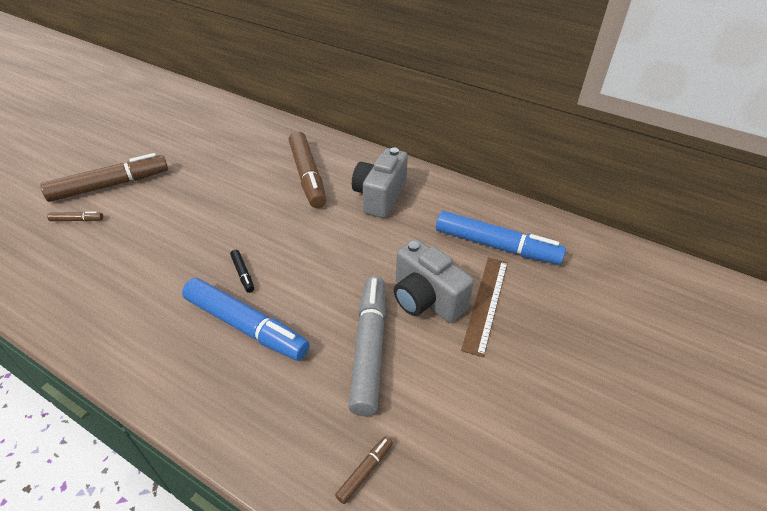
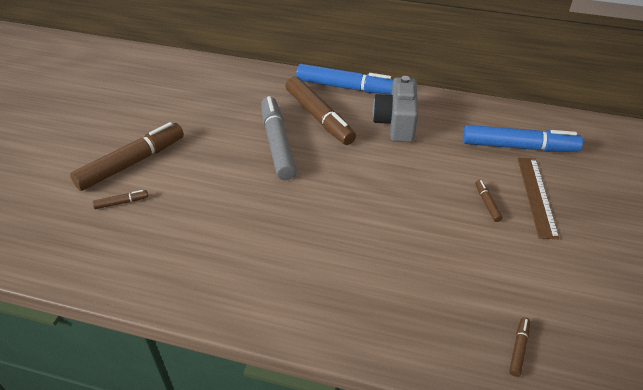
camera: 15 degrees left, 0 degrees up
(243, 274) = (317, 217): black marker -> none
(246, 326) = (349, 261): blue marker -> blue marker (345, 87)
(369, 348) = (465, 254): grey marker -> grey marker (277, 144)
(426, 299) = (487, 203): grey camera -> brown marker

